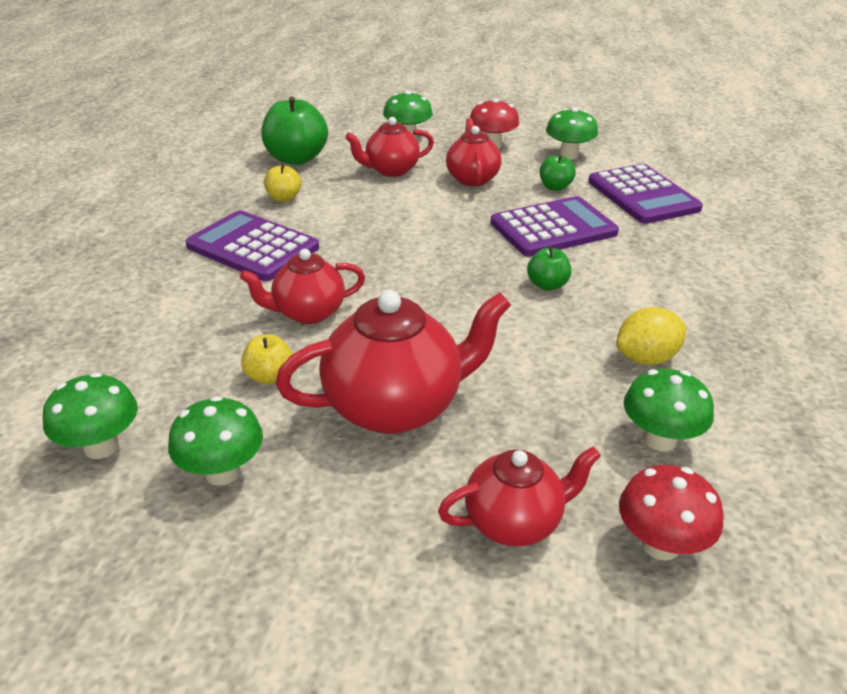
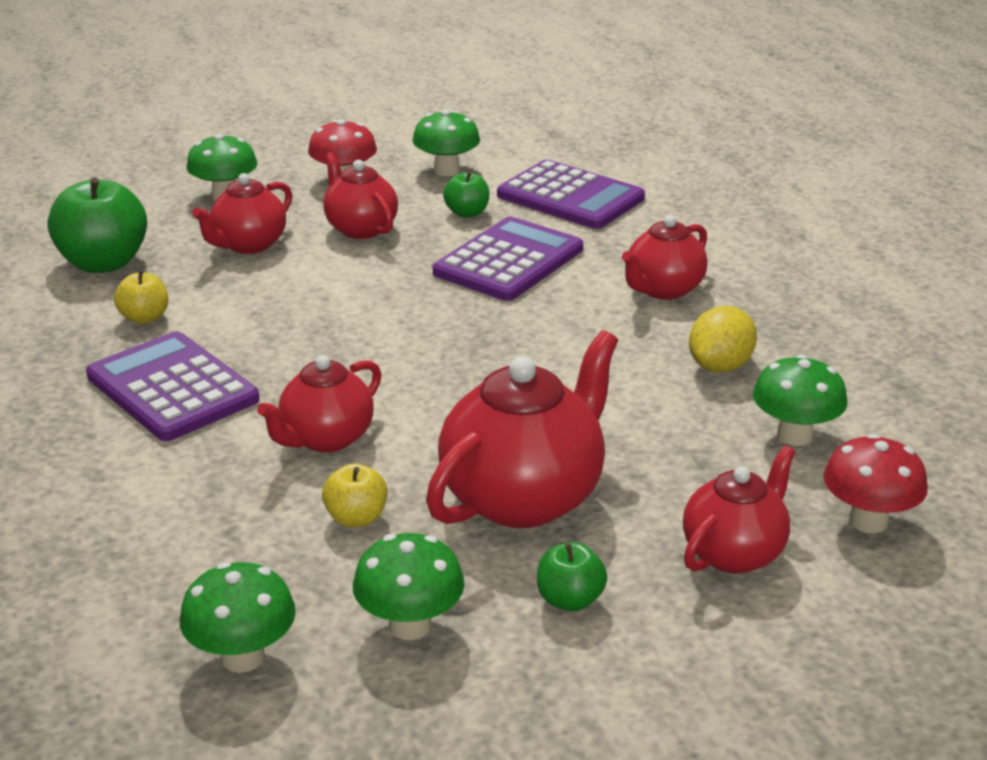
camera: 30 degrees left, 5 degrees down
(253, 247) = (172, 388): purple calculator -> purple calculator turned 45 degrees clockwise
(547, 285) = (560, 325): green apple -> green apple (570, 600)
(653, 283) = (663, 290): none -> red teapot

